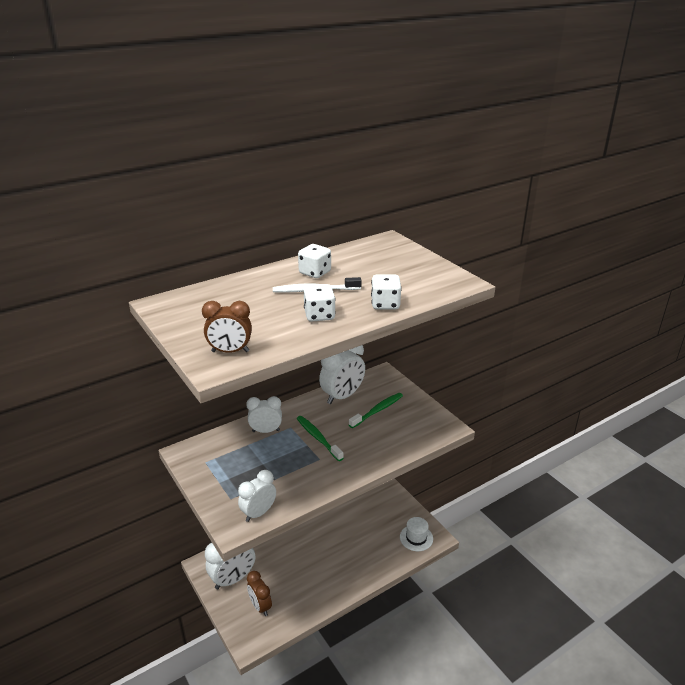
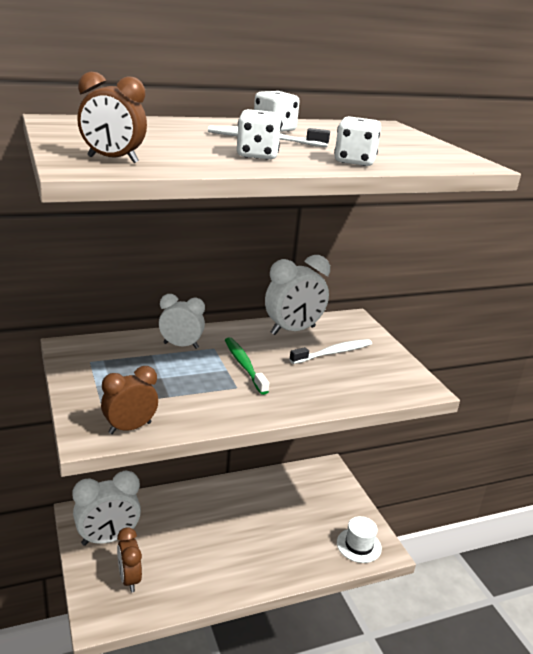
camera: 10 degrees right, 5 degrees down
(258, 513) = (130, 428): white clock -> brown clock
(377, 410) = (333, 353): green toothbrush -> white toothbrush

